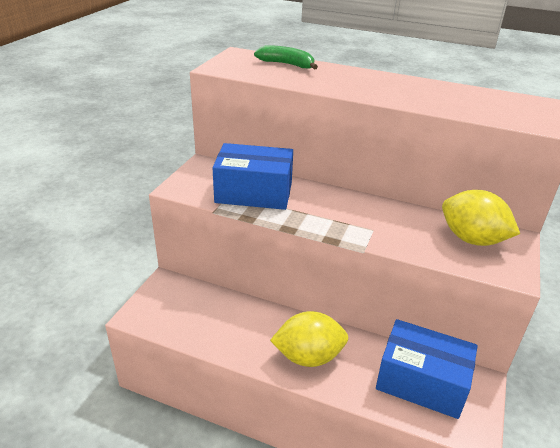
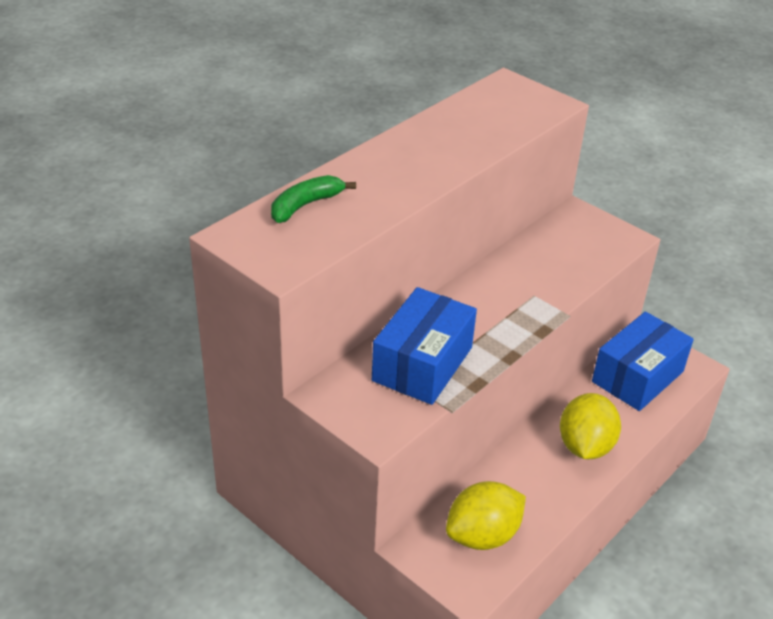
camera: 70 degrees left, 5 degrees up
(472, 239) = (571, 238): yellow lemon -> yellow lemon (483, 535)

